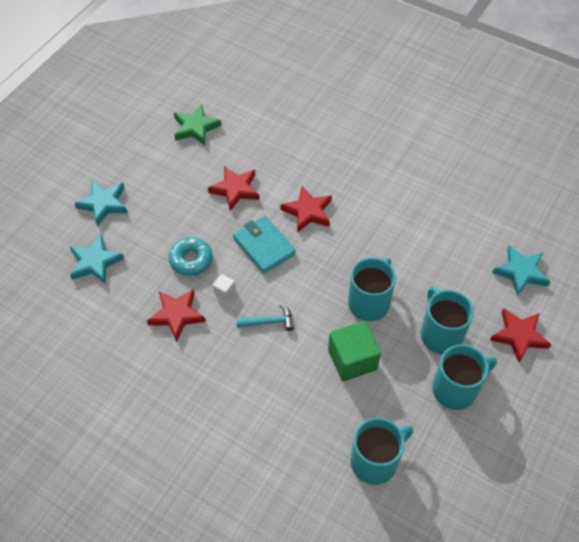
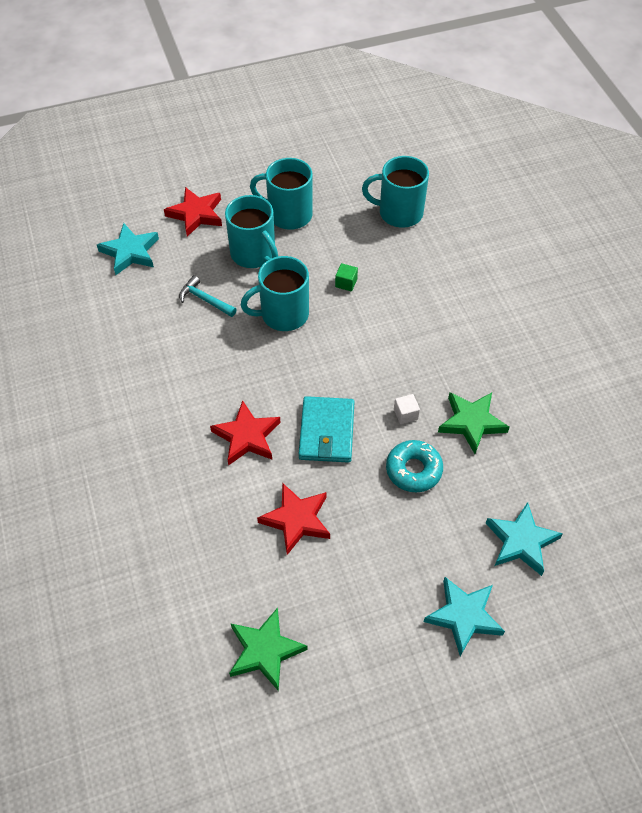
camera: 140 degrees left, 0 degrees up
(177, 315) = (471, 422): red star -> green star
(269, 322) = (388, 358): turquoise hammer -> turquoise hammer (204, 299)
(352, 360) = (346, 283): green cube -> green cube, size x0.44
(440, 334) = (254, 254): turquoise mug -> turquoise mug turned 60 degrees counterclockwise

